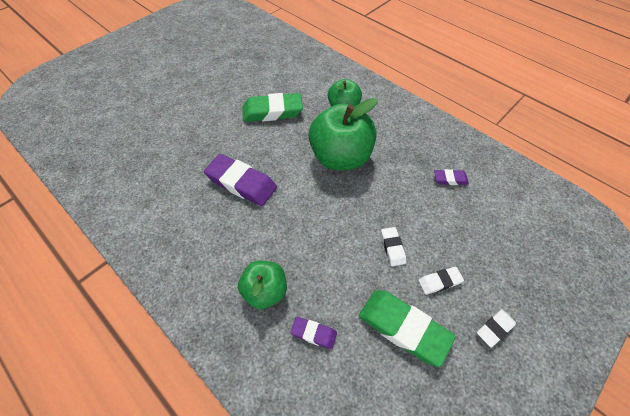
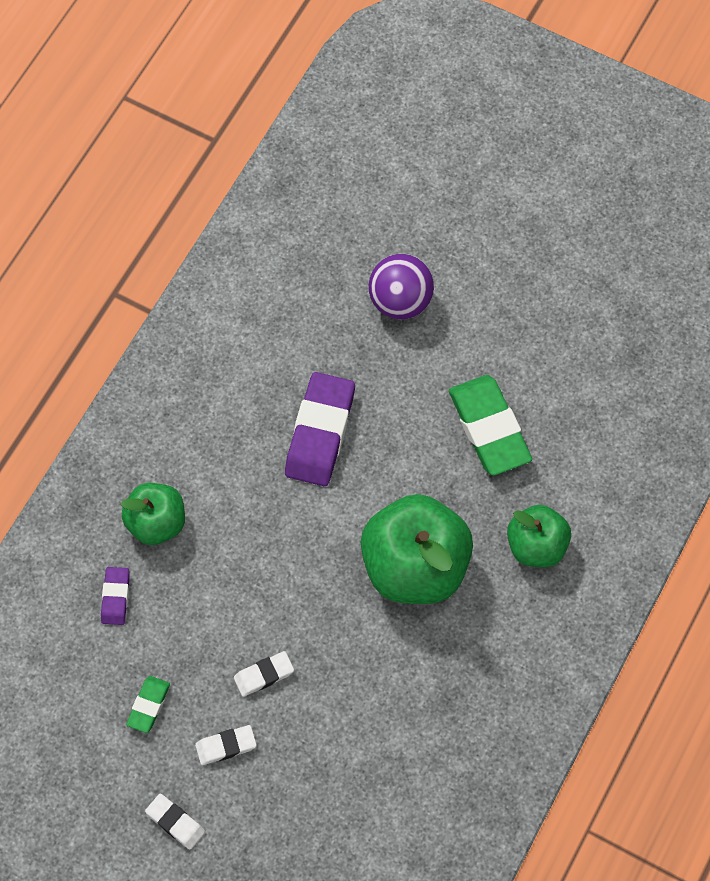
camera: 75 degrees right, 10 degrees up
(180, 130) = (400, 301): none -> purple ball
(403, 328) = (148, 705): green eraser -> green eraser, size x0.50
(439, 281) = (226, 746): white eraser -> white eraser turned 75 degrees counterclockwise
(450, 179) = (418, 749): purple eraser -> none

